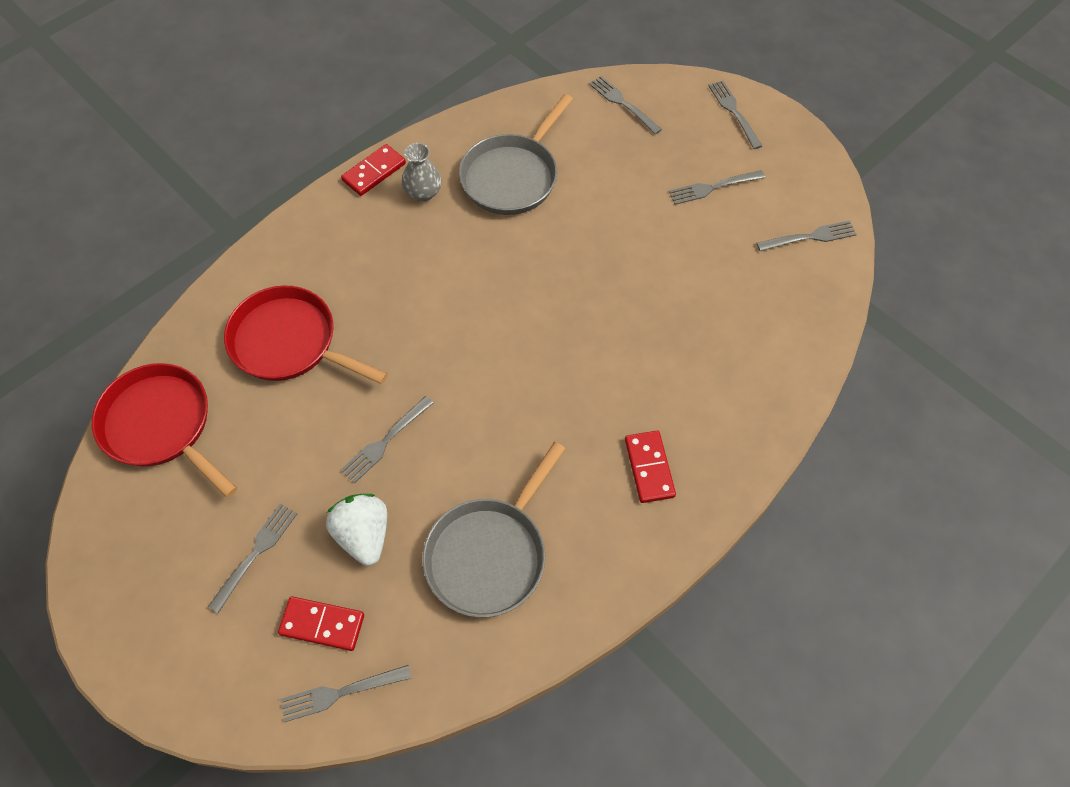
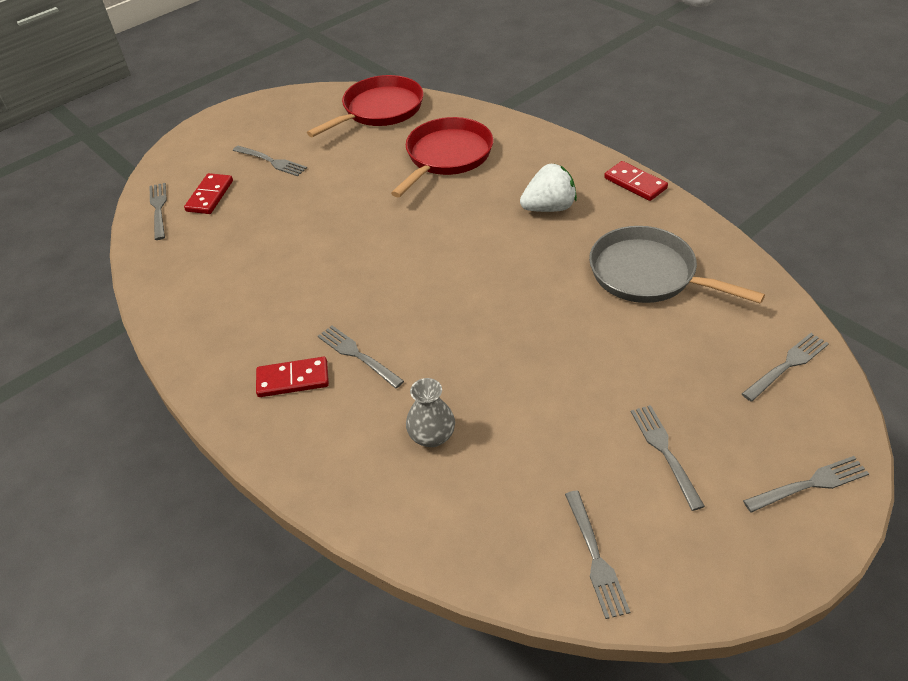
camera: 95 degrees right, 15 degrees down
(364, 535) = (272, 209): white strawberry -> white strawberry (549, 208)
(385, 441) = (349, 213): grey fork -> grey fork (357, 355)
(423, 193) = (615, 215): grey vase -> grey vase (432, 436)
(490, 554) = (237, 276): grey pan -> none

